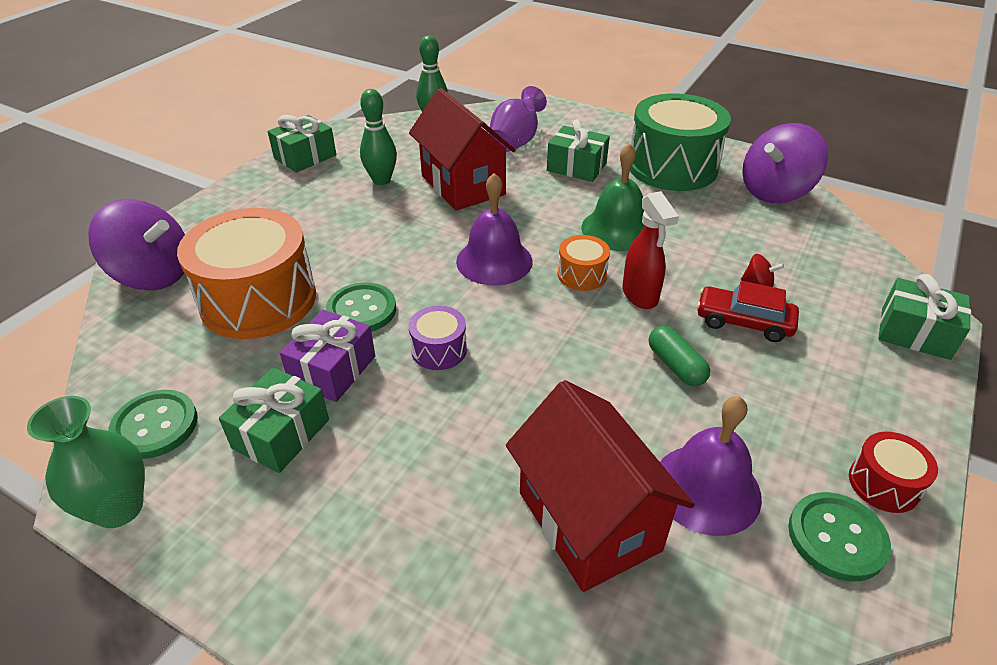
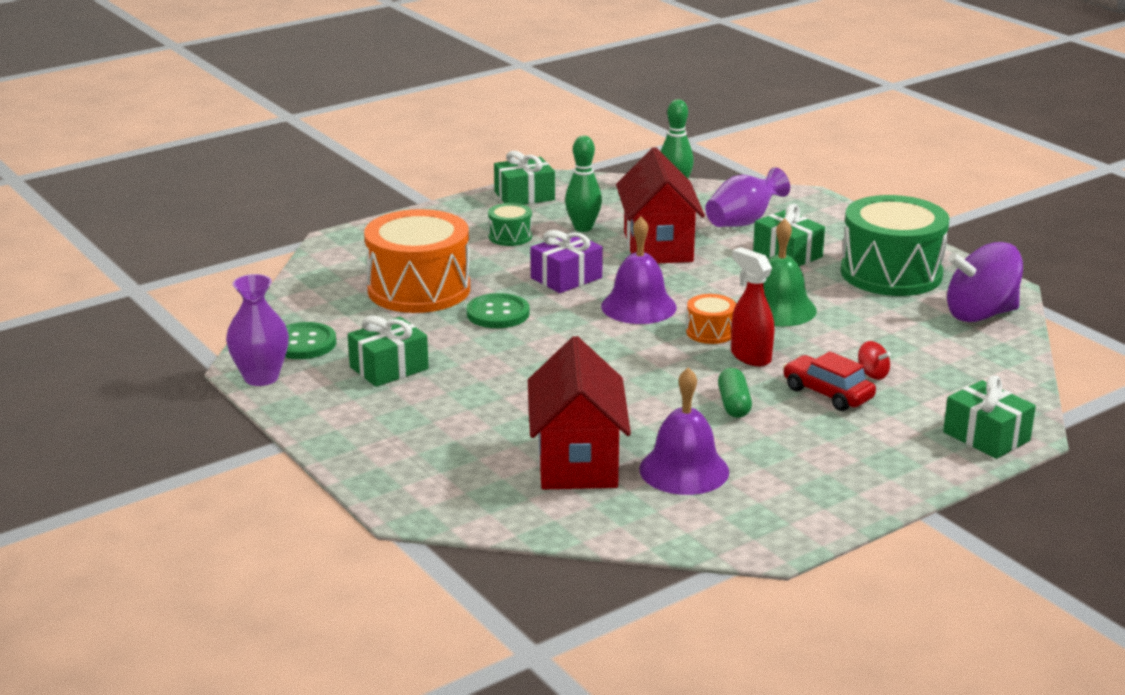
camera: 25 degrees right, 15 degrees down
(119, 508) = (261, 377): green vase -> purple vase
(153, 275) = (345, 256): purple spinning top -> none
(318, 207) = (510, 236): none -> green drum
(332, 370) = (449, 343): purple gift -> purple gift (566, 278)
(439, 350) = (542, 351): purple drum -> none
(640, 295) = (750, 357): red spray bottle -> red spray bottle turned 135 degrees clockwise
(836, 537) = (758, 516): green button -> none
(883, 484) = (832, 503): red drum -> none

